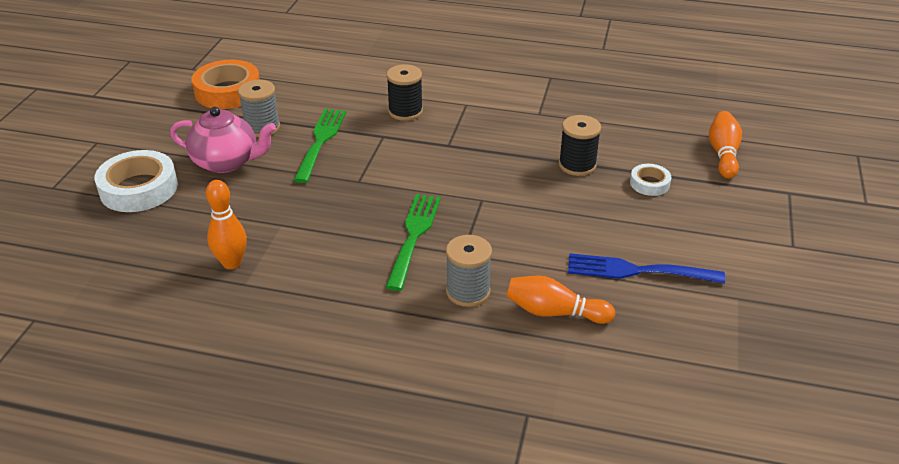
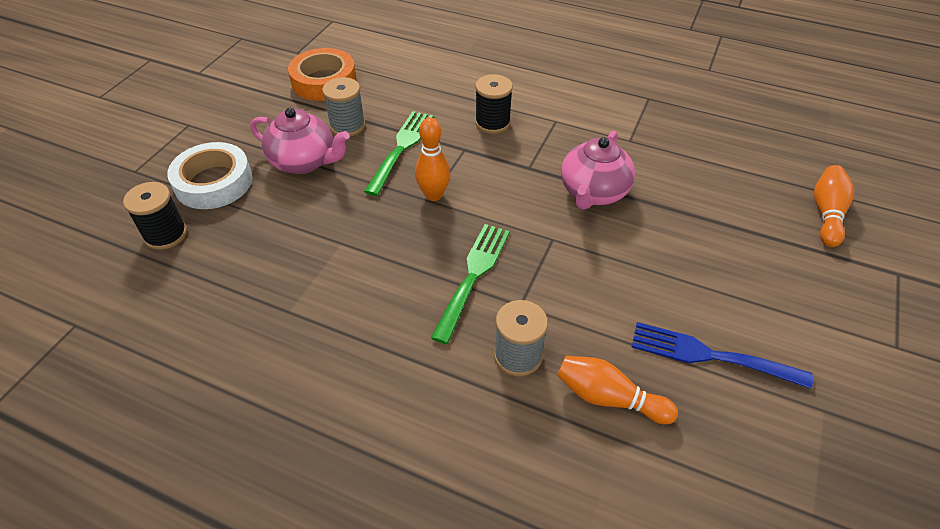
camera: 10 degrees right, 10 degrees up
(232, 263) = (281, 283): orange bowling pin -> orange bowling pin (433, 195)
(512, 159) = (593, 193): none -> pink teapot
(577, 165) = (662, 208): black spool -> black spool (165, 234)
(649, 183) = (739, 242): white tape -> none

